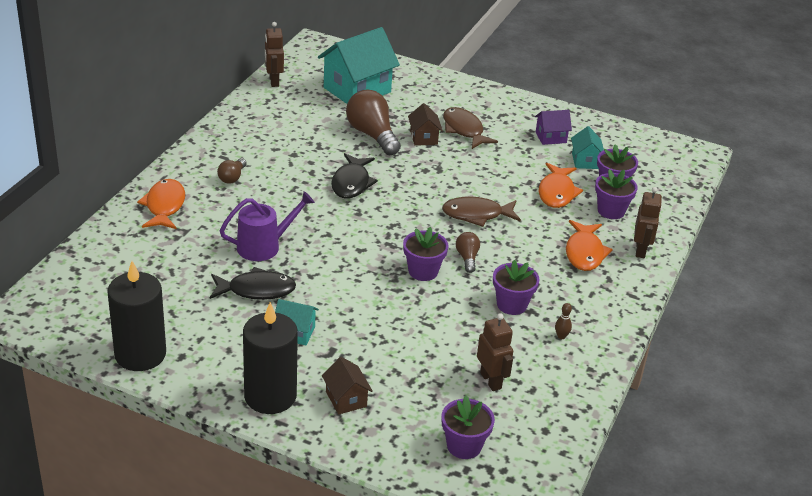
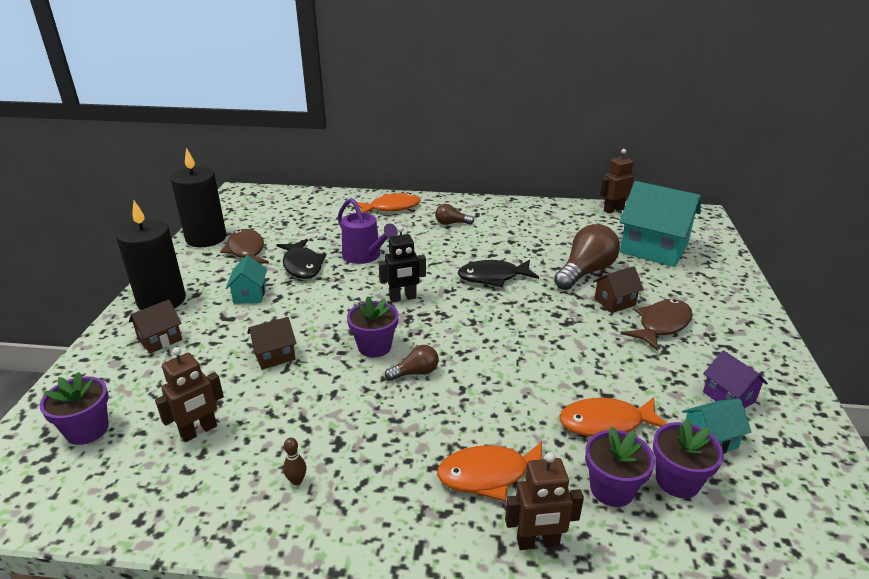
camera: 75 degrees right, 5 degrees down
(357, 240) = (403, 298): none -> black robot
(408, 329) = (274, 356): none -> brown house
(476, 215) = (502, 364): brown fish -> brown fish (246, 251)
(511, 304) = (344, 423): purple flower pot -> none

